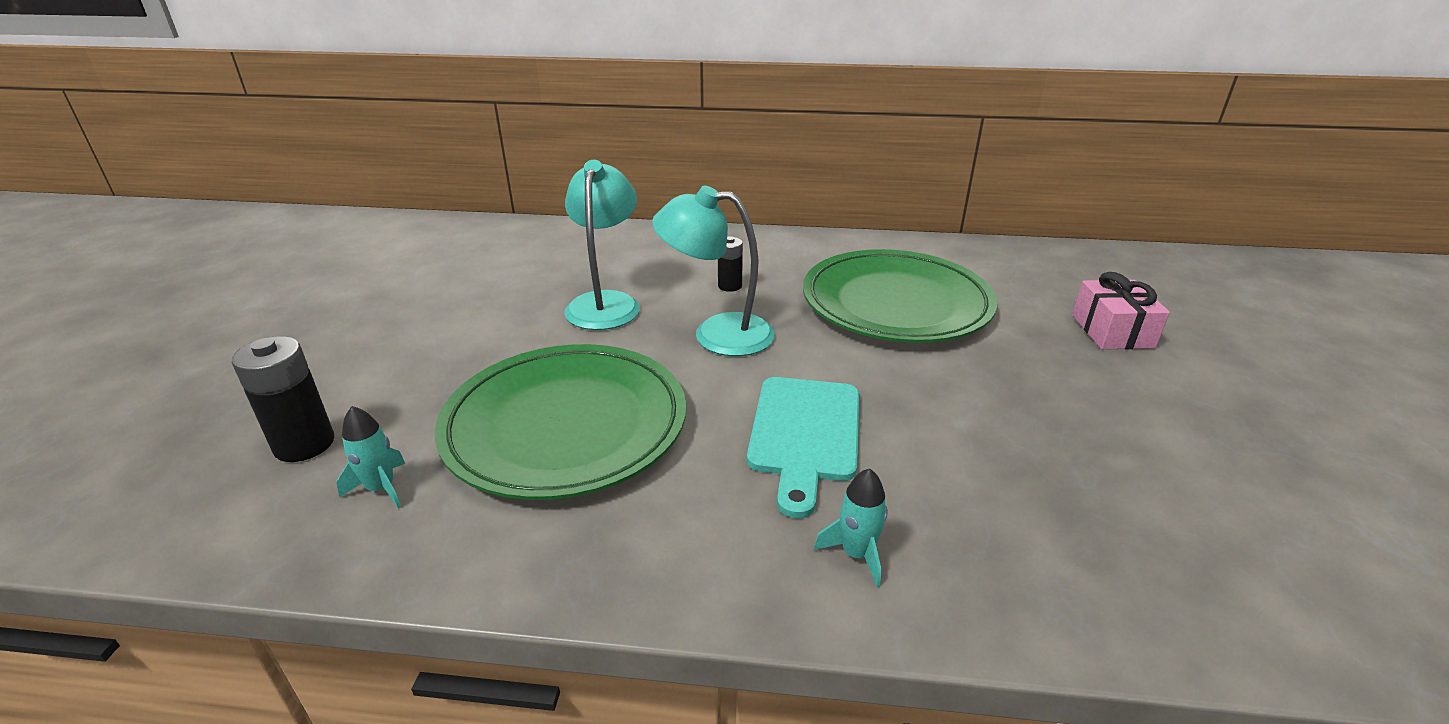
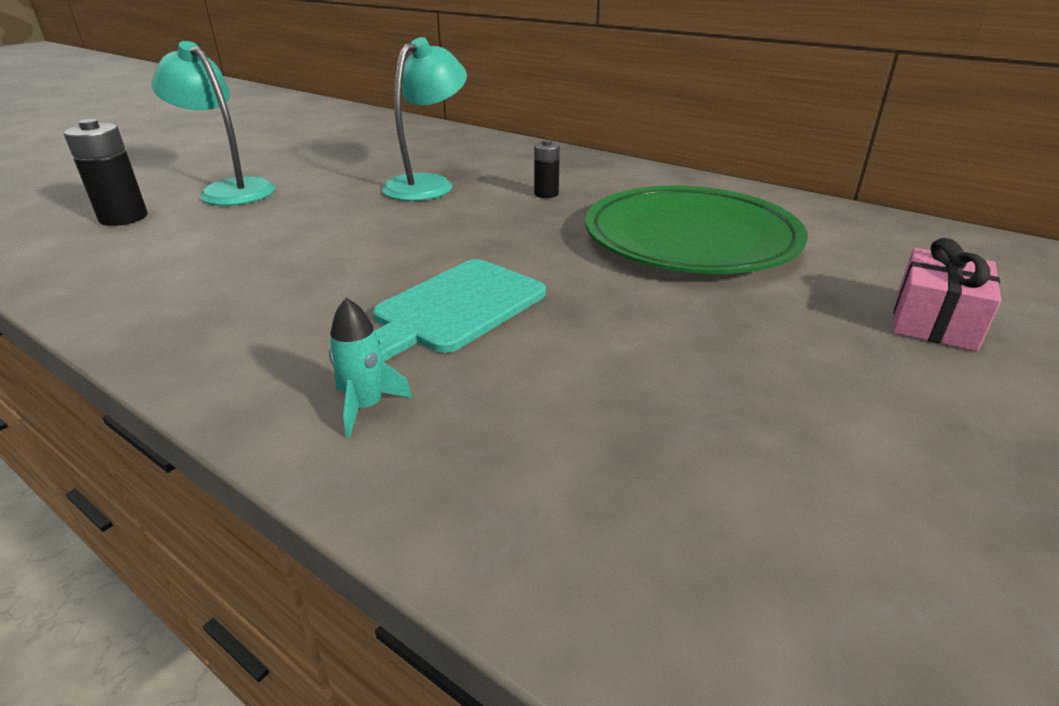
camera: 30 degrees right, 0 degrees up
(381, 488) = (125, 252): turquoise rocket -> none
(566, 426) = (284, 251): green plate -> none
(717, 334) = (485, 223): turquoise lamp -> turquoise lamp (230, 190)

